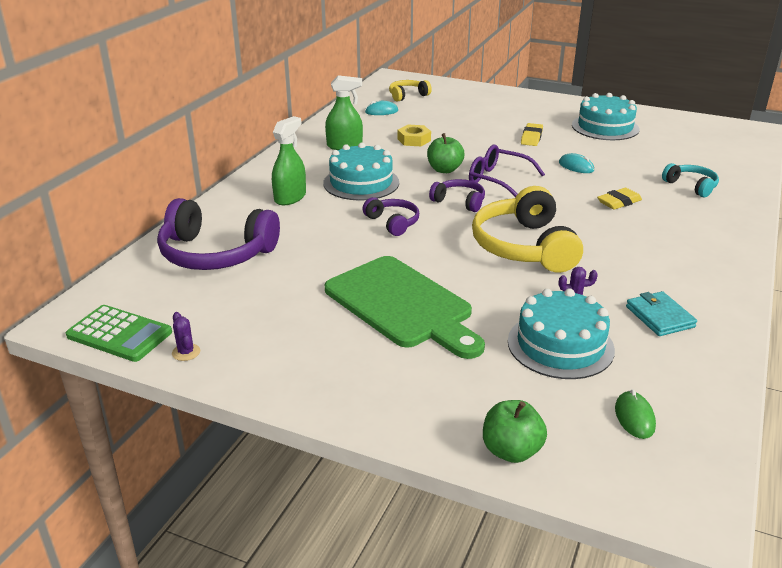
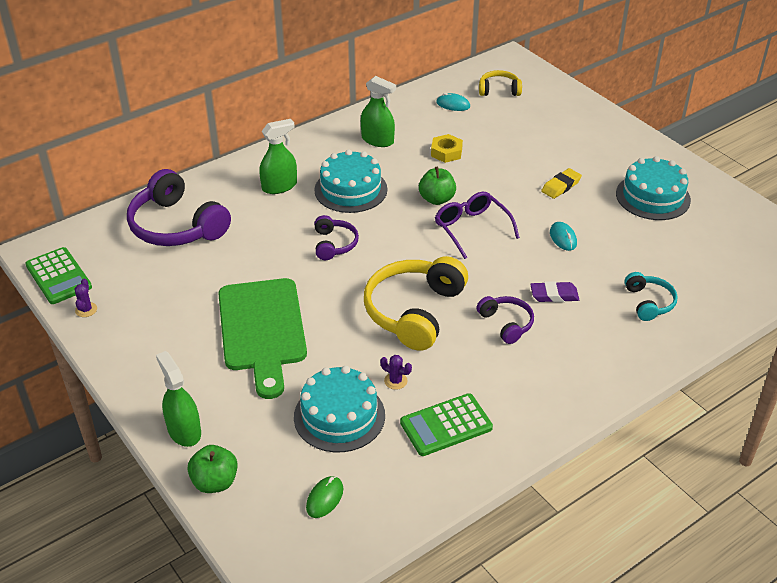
camera: 30 degrees right, 10 degrees up
(423, 418) = (184, 431): none -> green spray bottle
(459, 201) = (411, 241): purple headphones -> purple headphones (506, 323)
(619, 202) = (554, 295): yellow eraser -> purple eraser
(659, 317) = (446, 425): turquoise wallet -> green calculator

